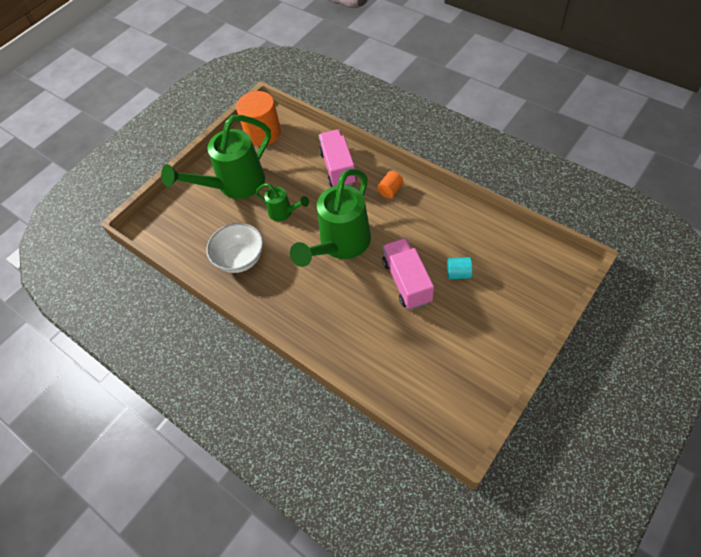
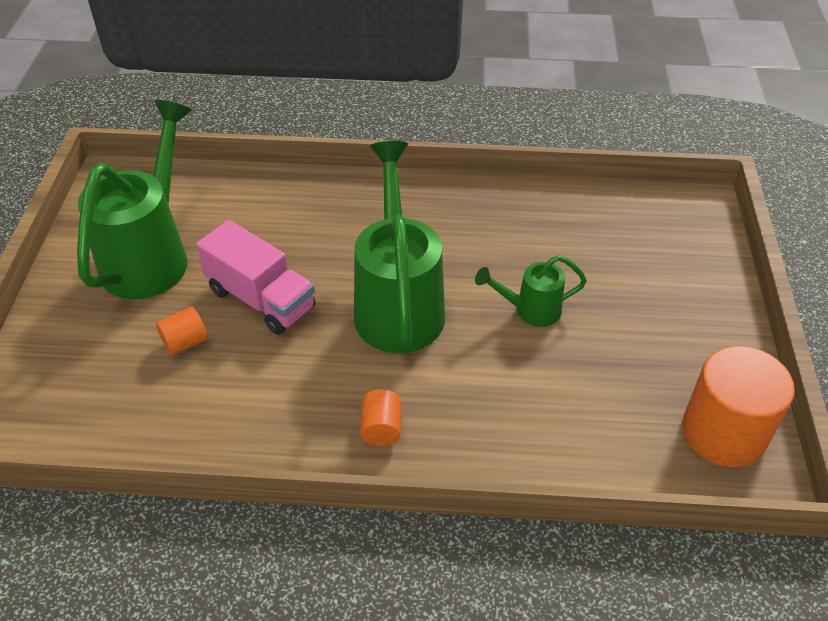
camera: 140 degrees right, 10 degrees down
(234, 185) = (656, 314): green watering can -> green watering can (152, 254)
(240, 259) = (527, 226): white bowl -> none
(338, 168) = (512, 428): pink truck -> none
(458, 273) = (185, 342): turquoise cylinder -> orange cylinder

